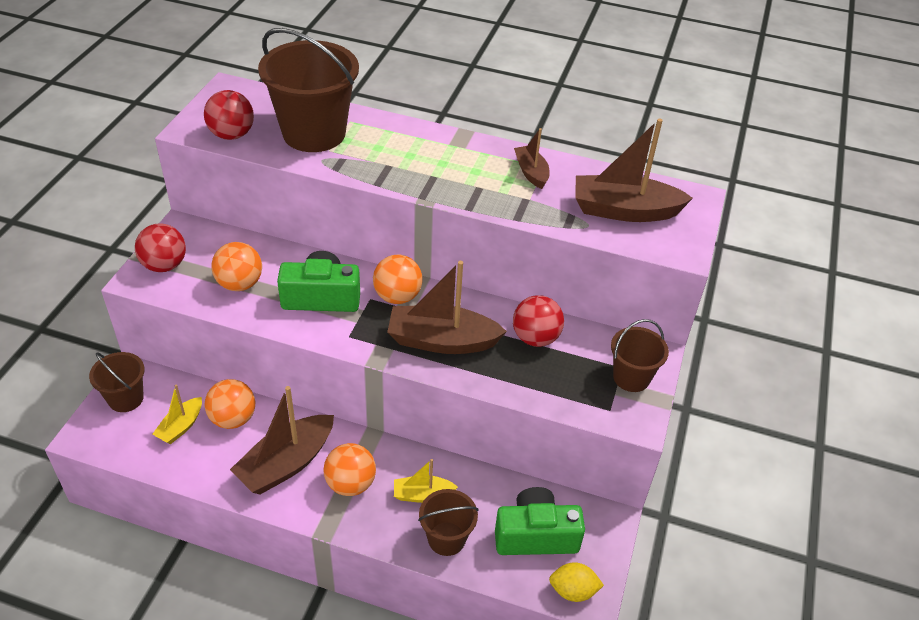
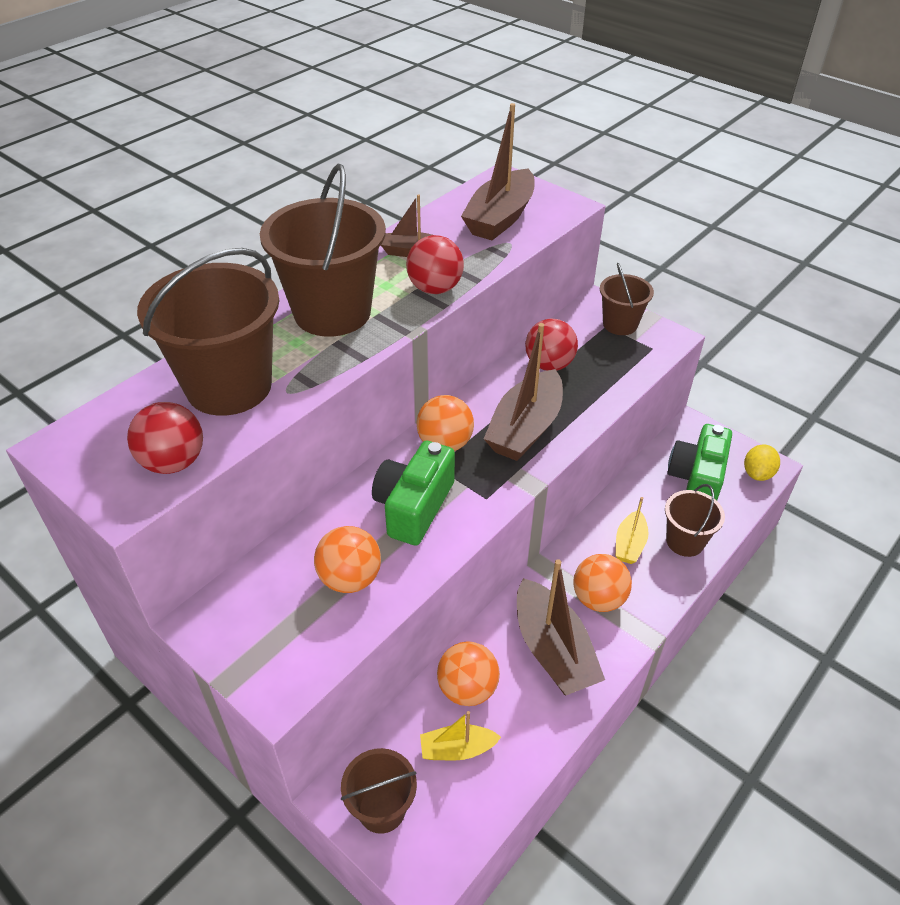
camera: 65 degrees left, 0 degrees up
(164, 265) = (267, 655): red ball -> red ball (435, 288)
(181, 427) = (457, 749): yellow boat -> yellow boat turned 120 degrees clockwise
(423, 154) = (332, 312): none -> brown bucket

